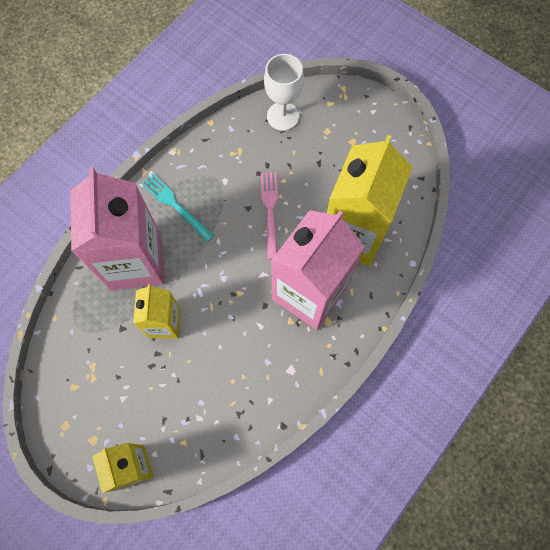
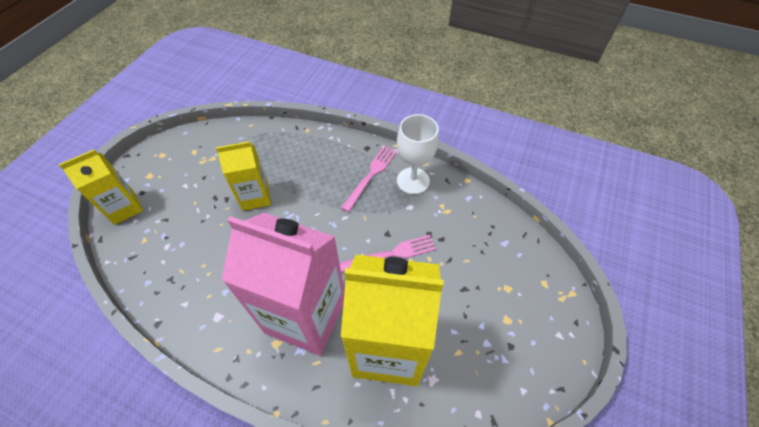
camera: 75 degrees right, 15 degrees down
(136, 262) = (309, 162): pink carton -> none
(175, 205) = (371, 175): turquoise fork -> pink fork
(283, 116) = (504, 239): white goblet -> white goblet (413, 181)

